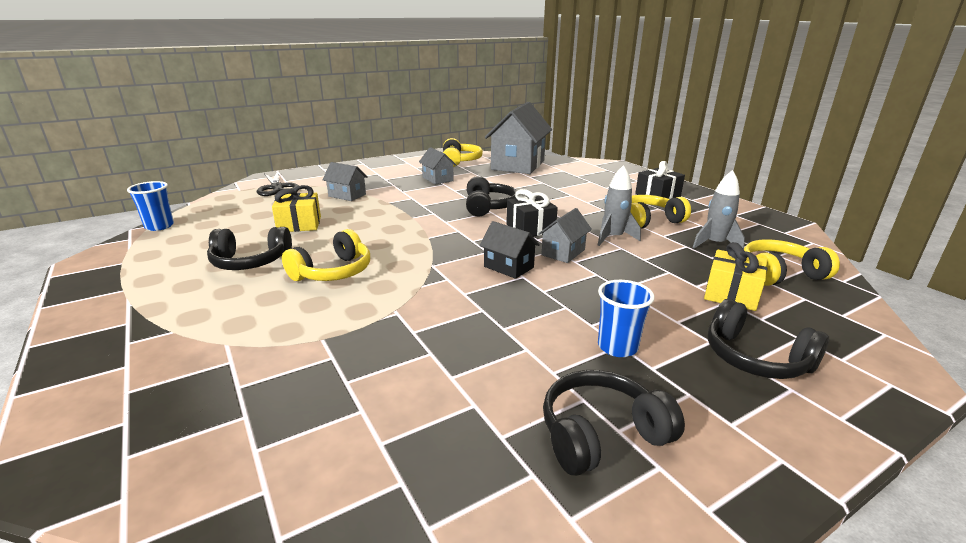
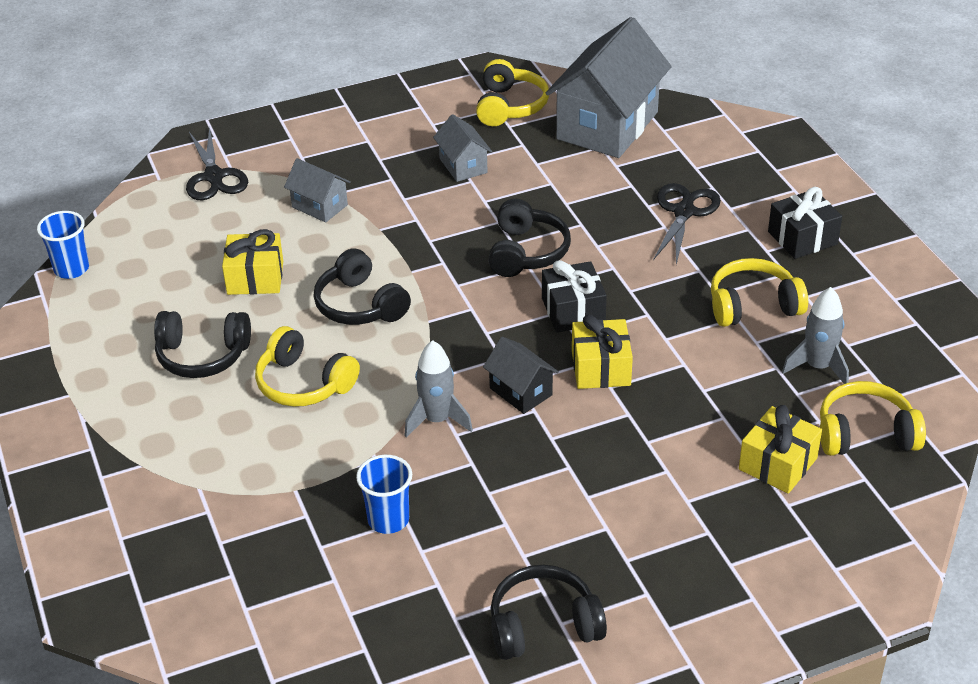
camera: 10 degrees right, 15 degrees up
(333, 272) = (304, 383): yellow headphones -> yellow headphones turned 75 degrees clockwise
(563, 252) = (600, 368): grey house -> yellow gift
(580, 189) = (684, 212): none -> black scissors
(613, 238) = (682, 342): grey rocket -> grey rocket (437, 420)
(617, 347) = (602, 530): blue cup -> blue cup (388, 520)
(755, 358) = (741, 559): black headphones -> black headphones (360, 305)

